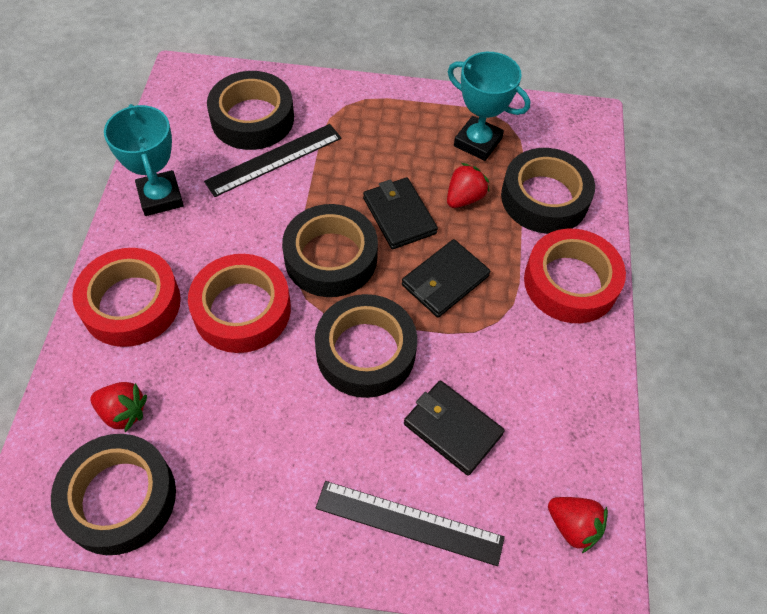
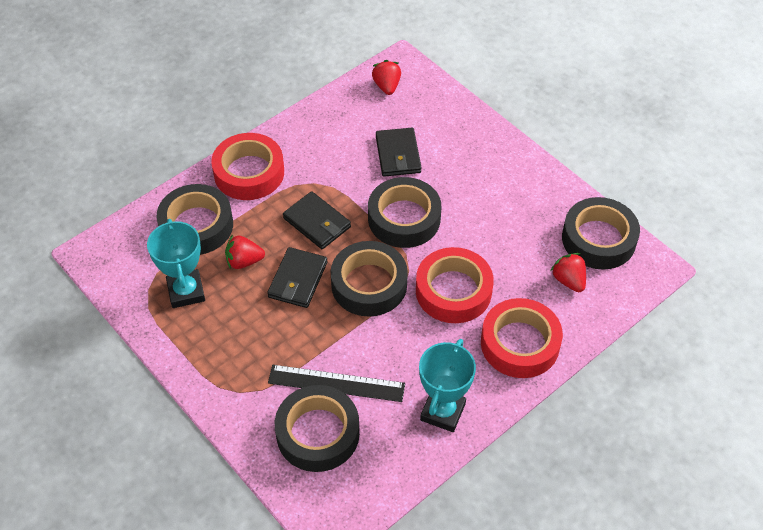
camera: 135 degrees left, 5 degrees down
(409, 523) = (460, 135): black ruler -> none
(445, 281) = (317, 223): black wallet -> black wallet turned 45 degrees clockwise

